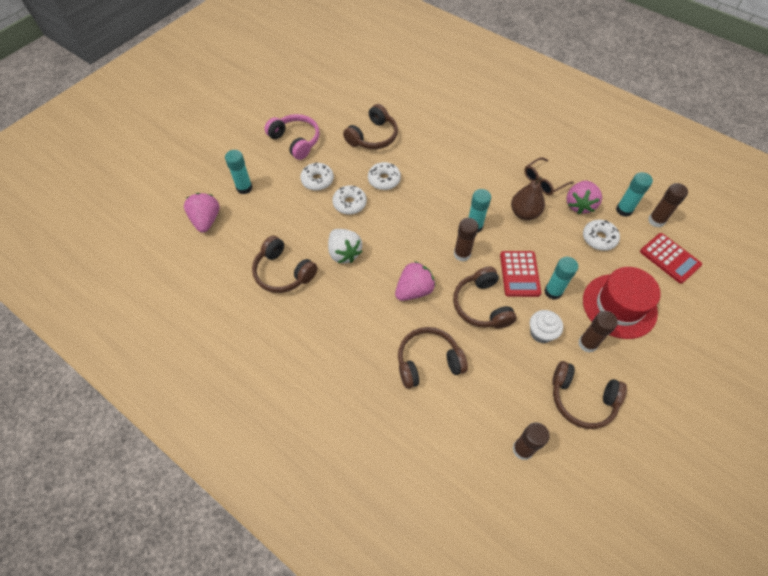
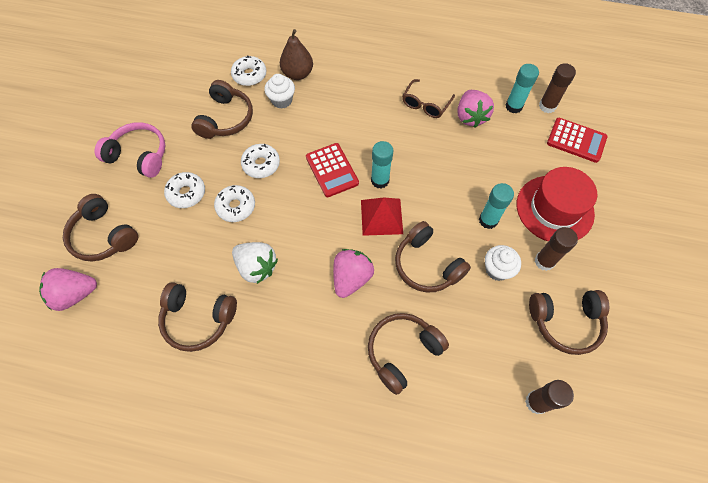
camera: 25 degrees left, 5 degrees up
(206, 220) = (75, 294): pink strawberry -> pink strawberry turned 75 degrees counterclockwise
(244, 188) = (103, 236): turquoise glue stick -> brown headphones
(423, 138) = (282, 100): none -> white cupcake
(462, 254) = (381, 216): brown glue stick -> red pyramid
(519, 274) = (448, 214): red calculator -> red calculator (332, 170)
(524, 213) = (422, 146): brown pear -> brown pear (297, 74)
(599, 238) = (504, 145): white donut -> white donut (249, 75)

